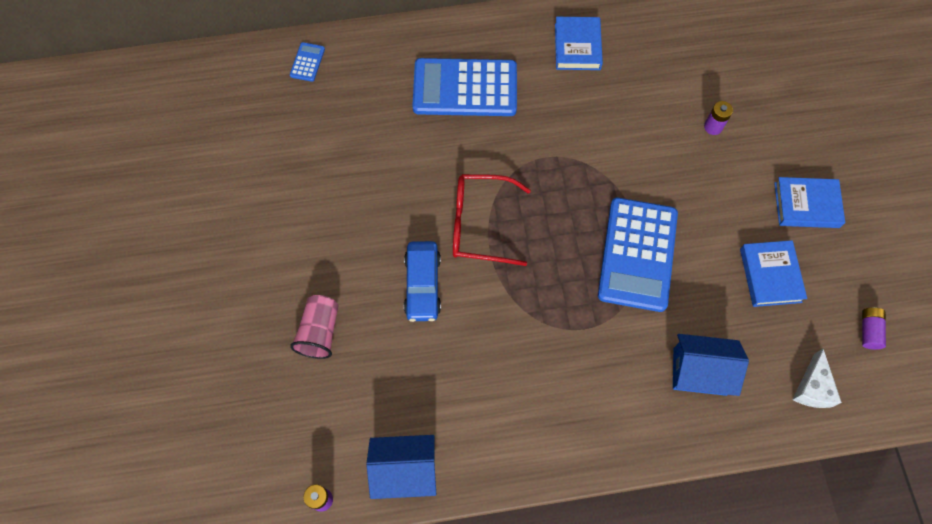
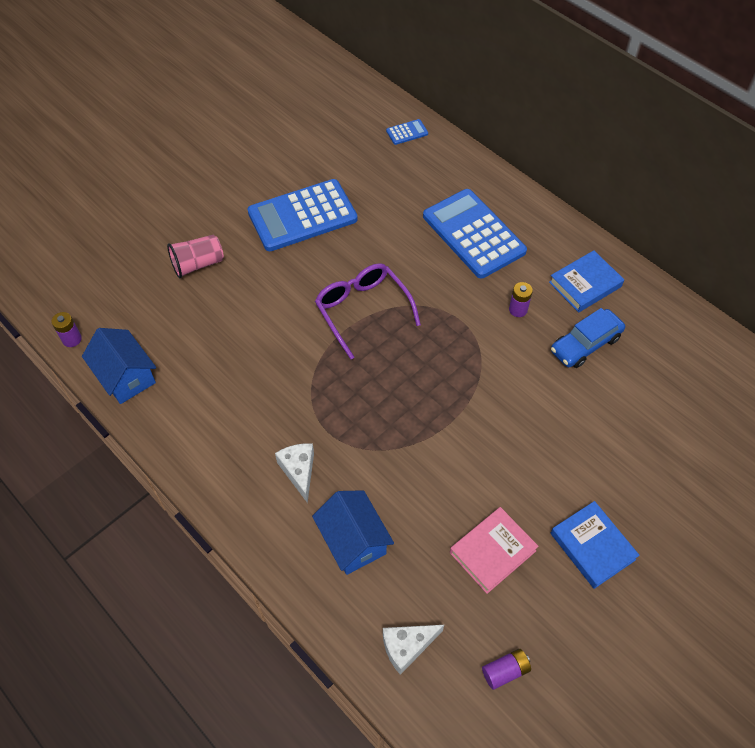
camera: 55 degrees right, 10 degrees down
(422, 285) = (282, 303): blue car -> blue car (585, 344)
(479, 224) = (362, 310): red glasses -> purple glasses
(608, 375) = (299, 471): none -> white cheese
(637, 254) = (426, 434): blue calculator -> blue calculator (302, 216)
(713, 127) = (603, 426): purple battery -> purple battery (518, 309)
(770, 275) = (492, 551): blue book -> pink book

